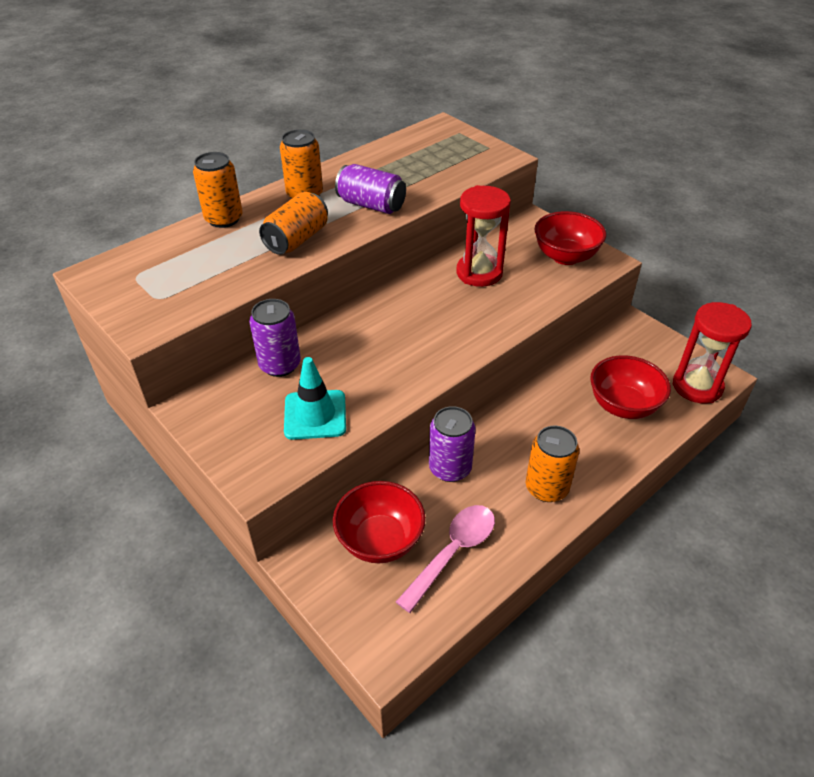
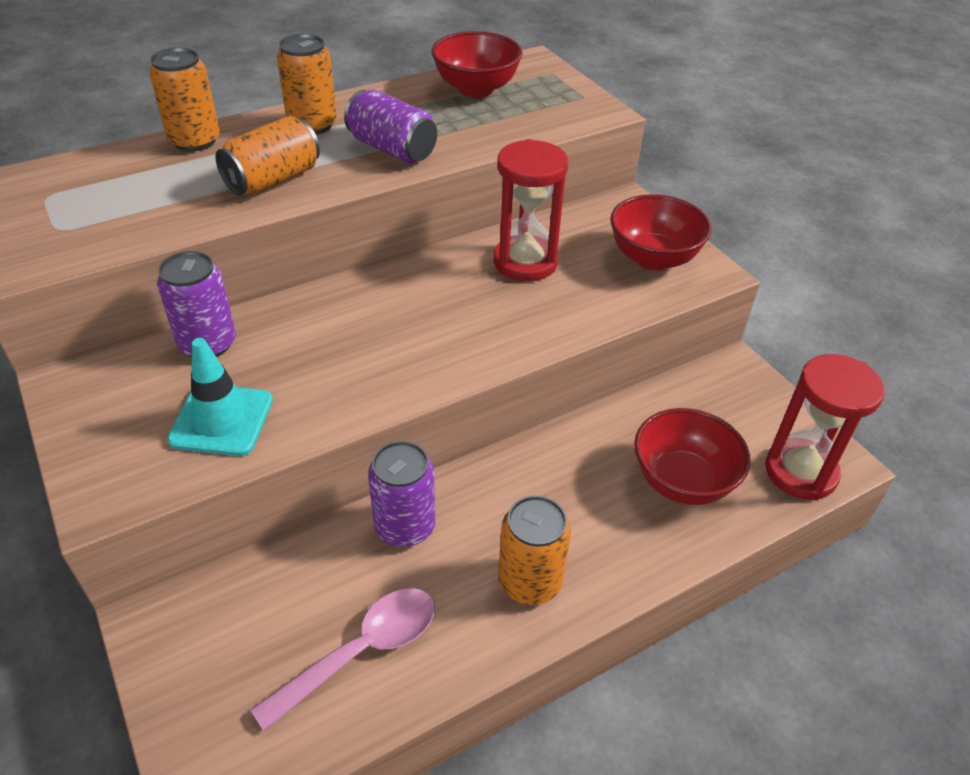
camera: 10 degrees right, 0 degrees up
(380, 540) = (268, 612): red bowl -> red bowl (476, 89)

